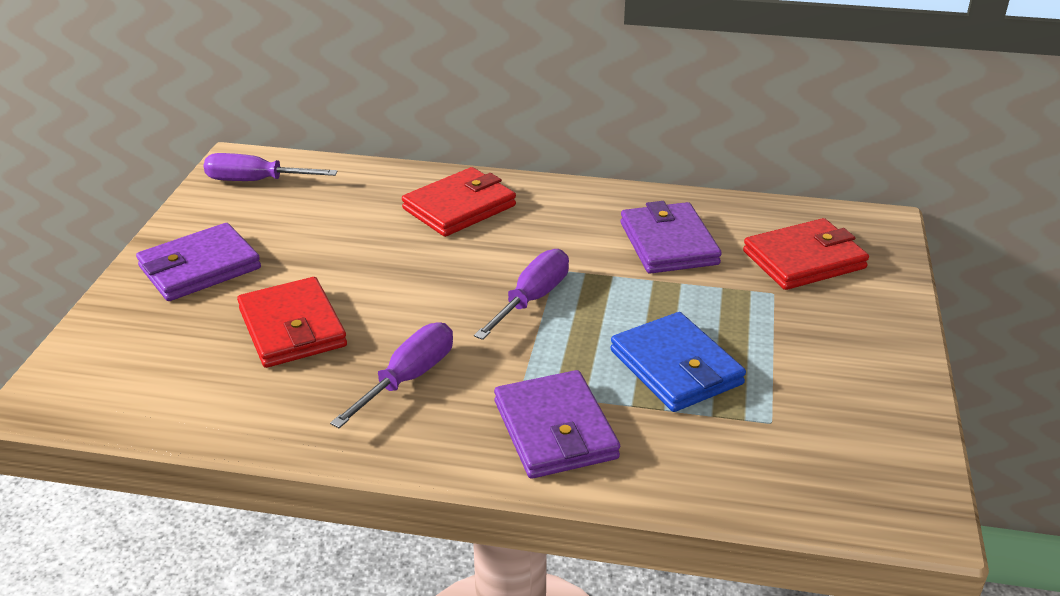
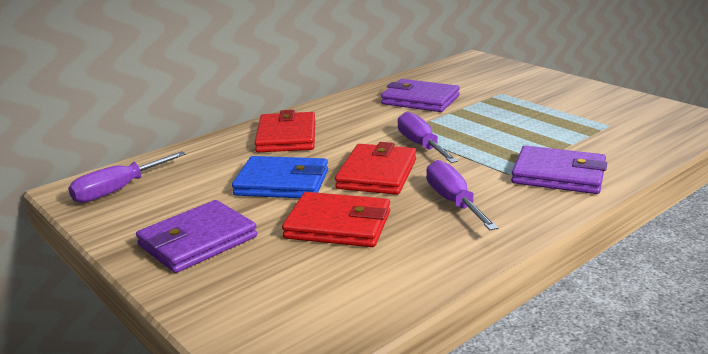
camera: 50 degrees left, 10 degrees down
(199, 267) = (197, 241): purple wallet -> purple wallet turned 45 degrees clockwise
(676, 367) = (537, 131): blue wallet -> blue wallet (282, 183)
(804, 260) = (482, 79): red wallet -> red wallet (377, 174)

